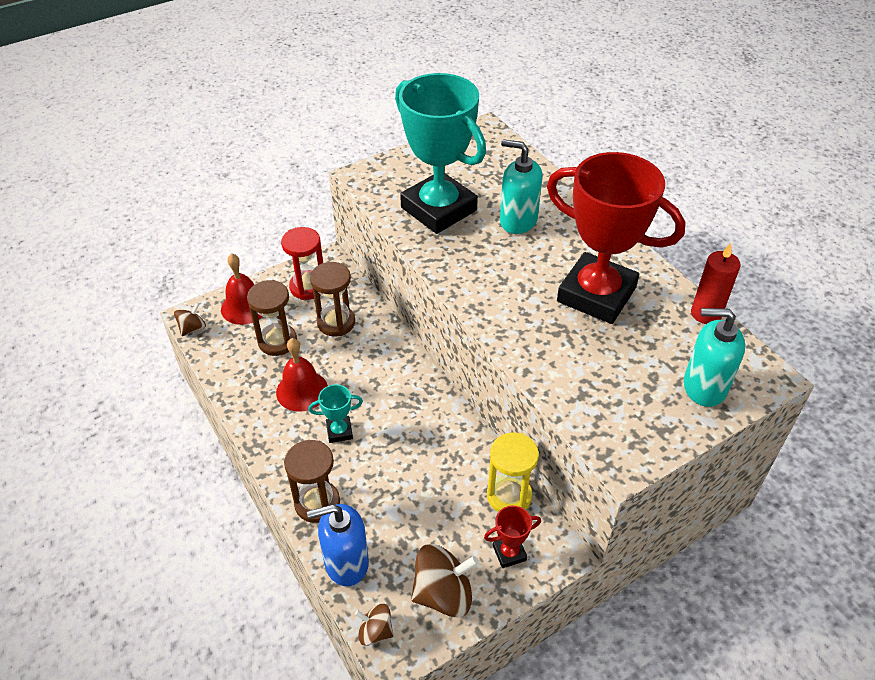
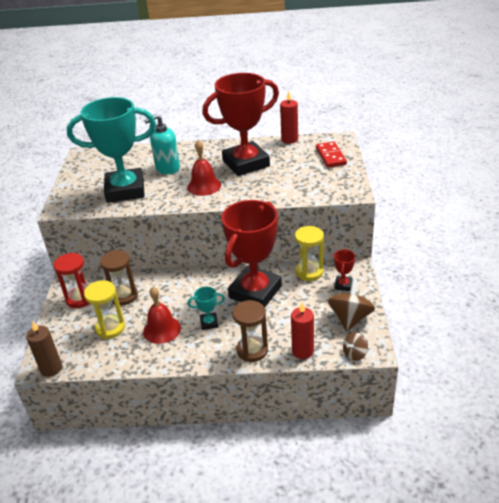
camera: 55 degrees left, 10 degrees down
(192, 328) = (51, 368): brown spinning top -> brown candle
(244, 307) = (62, 335): red bell -> red bell (204, 186)
(277, 341) = (110, 328): brown hourglass -> yellow hourglass
(339, 431) = (209, 323): turquoise trophy -> turquoise trophy turned 60 degrees clockwise
(346, 563) = (302, 351): blue soap dispenser -> red candle
(426, 451) = (255, 292): none -> red trophy
(704, 387) = (331, 156): turquoise soap dispenser -> red domino

